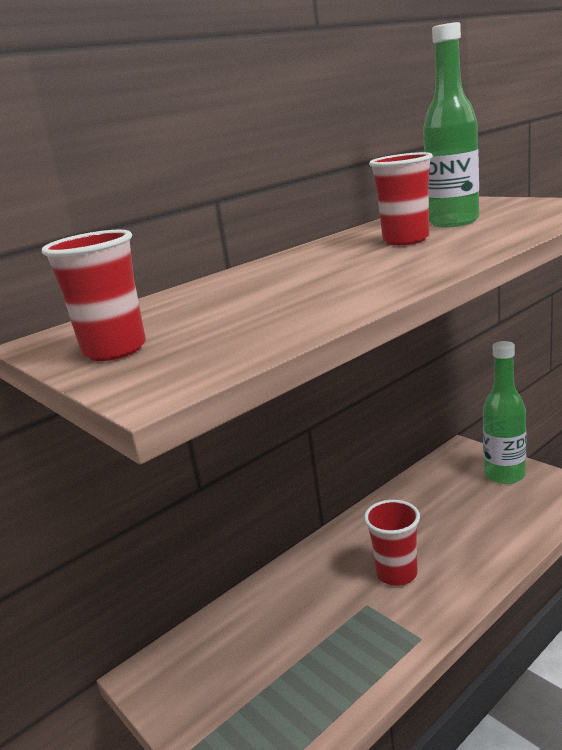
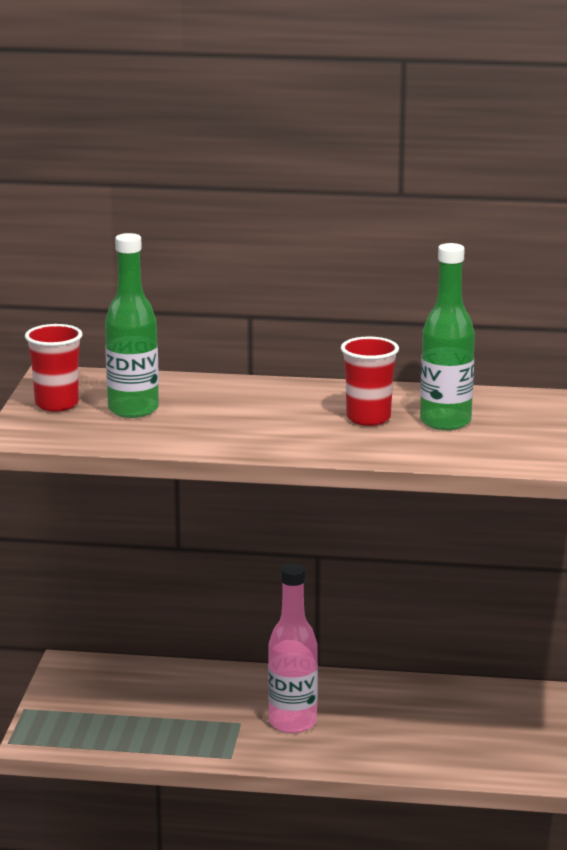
camera: 45 degrees right, 0 degrees up
(396, 574) = (292, 722): red cup -> pink bottle
(504, 475) = (514, 730): green bottle -> green bottle (133, 410)

